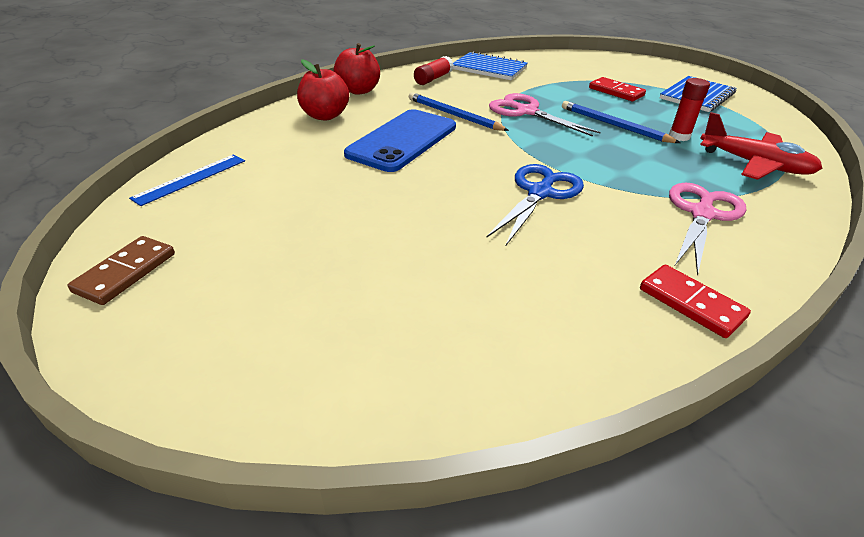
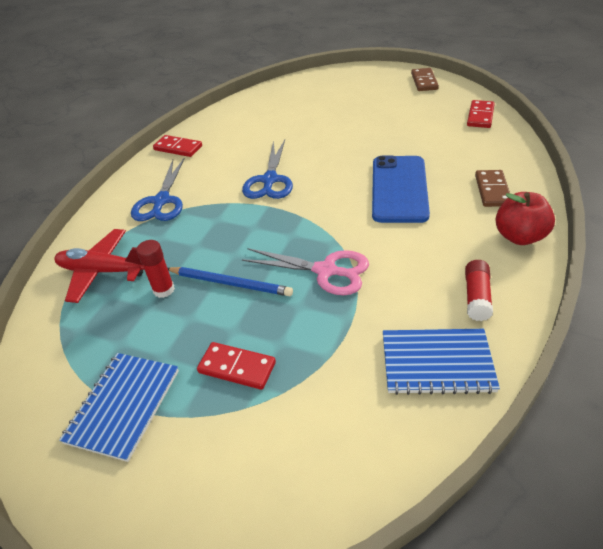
camera: 160 degrees right, 5 degrees up
(190, 179) = (480, 116): blue ruler -> red domino
(325, 116) = (492, 190): red apple -> brown domino
(454, 115) = (389, 236): blue pencil -> none
(702, 214) = (161, 201): pink scissors -> blue scissors

